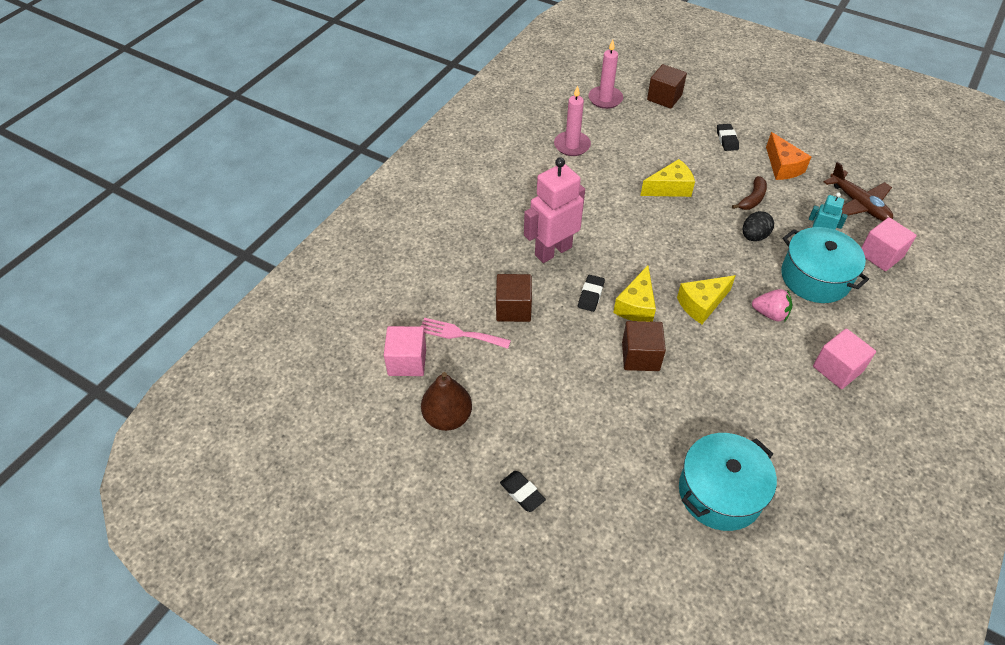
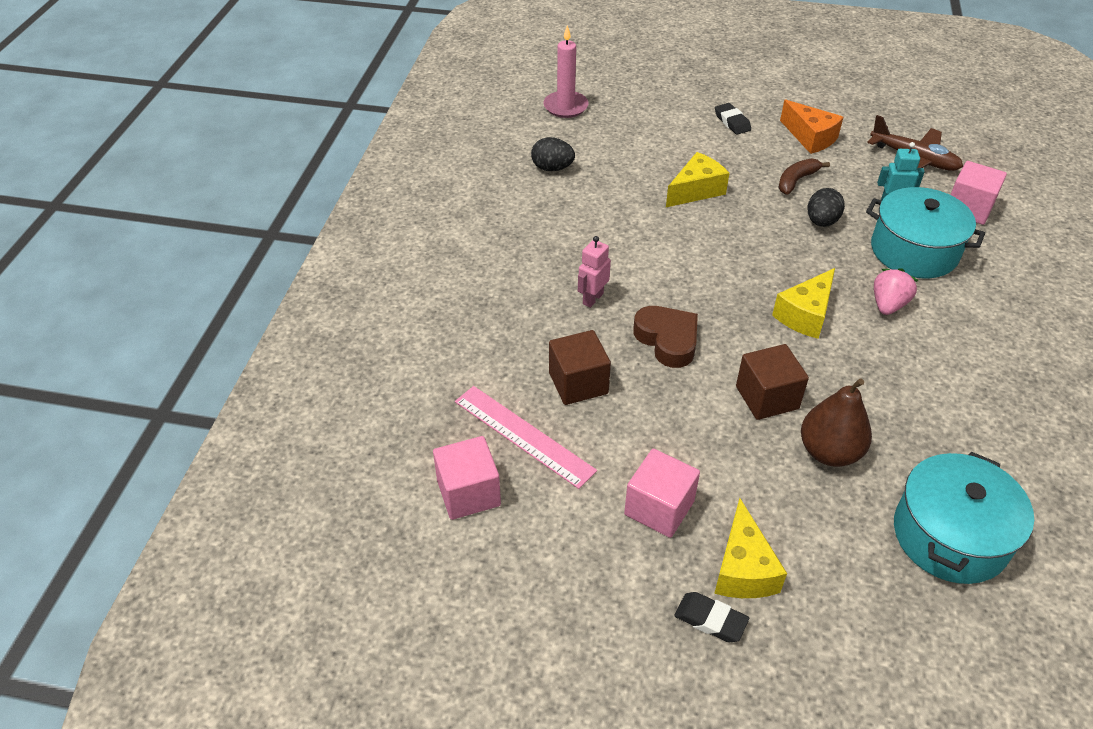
camera: 20 degrees left, 5 degrees down
(447, 417) = (560, 551): brown pear -> brown pear (829, 452)
(460, 334) = (524, 435): pink fork -> pink ruler
(553, 251) = (592, 299): pink robot -> pink robot, size x0.49
(572, 145) = (552, 168): pink candle -> black egg
(591, 295) = (667, 340): black eraser -> brown heart
(636, 305) = (729, 337): yellow cheese -> yellow cheese (743, 568)
(664, 97) = (635, 91): brown cube -> none
(752, 199) = (796, 181): brown banana -> brown banana turned 150 degrees counterclockwise
(770, 314) = (888, 305): pink strawberry -> pink strawberry turned 60 degrees counterclockwise
(837, 369) = (996, 347): pink cube -> pink cube (659, 508)

